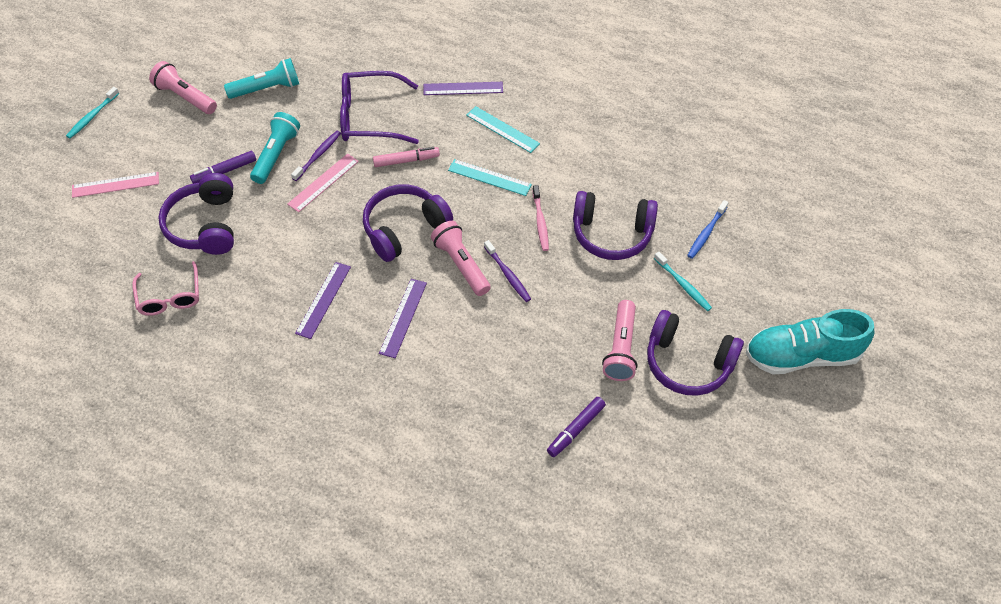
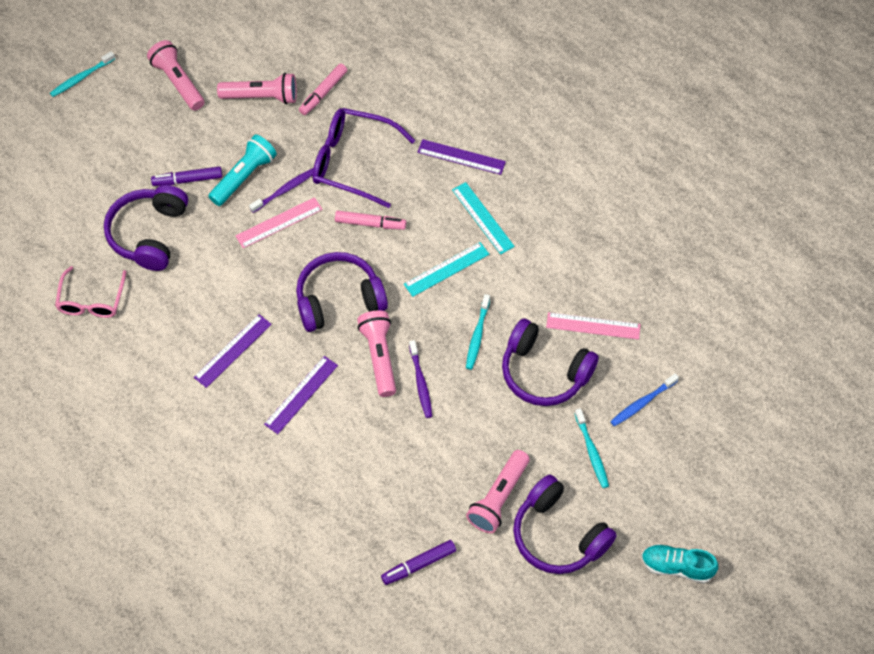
camera: 20 degrees right, 5 degrees up
(115, 185) = (79, 162): pink ruler -> pink ruler (593, 326)
(267, 89) = (262, 97): turquoise flashlight -> pink flashlight
(321, 72) = (323, 93): none -> pink marker
(489, 177) = (446, 269): turquoise ruler -> turquoise ruler turned 75 degrees counterclockwise
(540, 221) = (477, 335): pink toothbrush -> turquoise toothbrush
(801, 356) = (676, 567): turquoise shoe -> turquoise shoe, size x0.59

